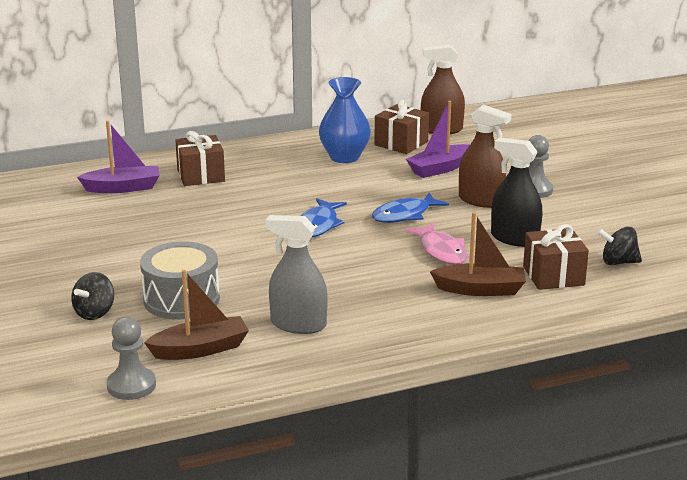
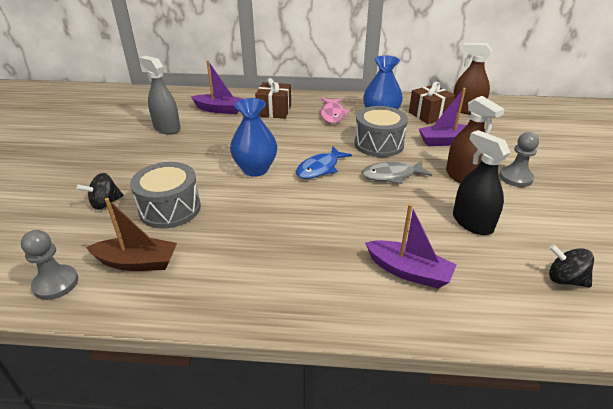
camera: 25 degrees right, 10 degrees up
(242, 242) = (255, 169): none -> blue vase
(298, 324) = (229, 261): grey spray bottle -> grey spray bottle (167, 128)
(365, 187) = (378, 144): none -> grey drum
(405, 215) = (392, 175): blue fish -> grey fish
(441, 251) = (399, 218): pink fish -> pink fish (332, 115)
(480, 289) = (409, 271): brown boat -> purple boat
(553, 276) = (488, 276): brown gift -> none

